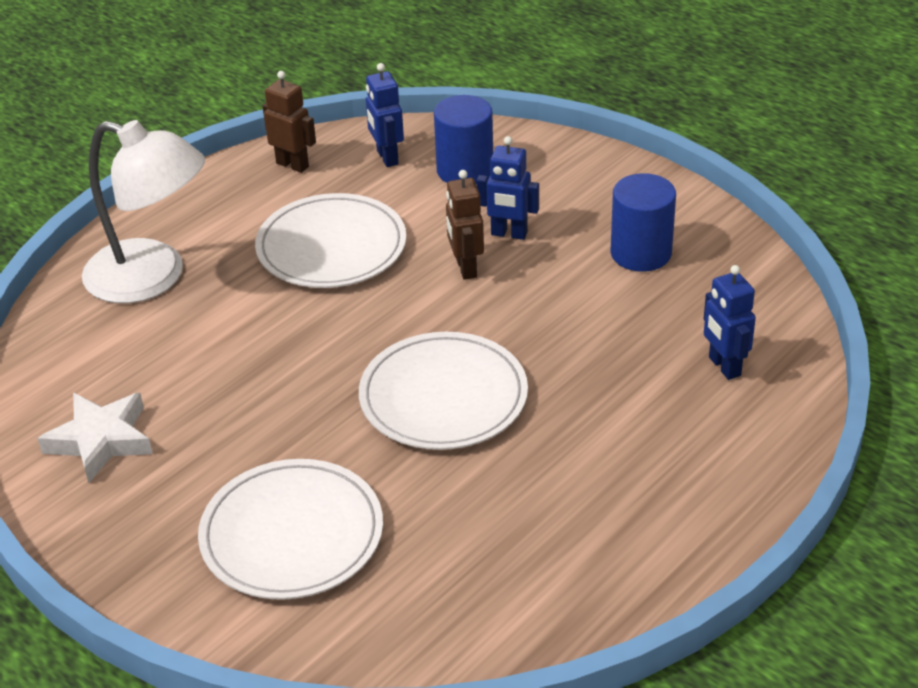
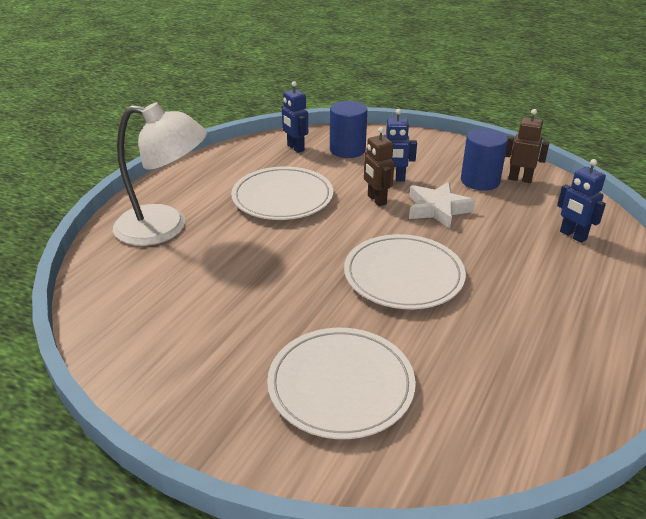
camera: 15 degrees left, 5 degrees down
(100, 440) = (161, 338): white star -> white star (437, 209)
(293, 165) = (236, 157): brown robot -> brown robot (520, 179)

